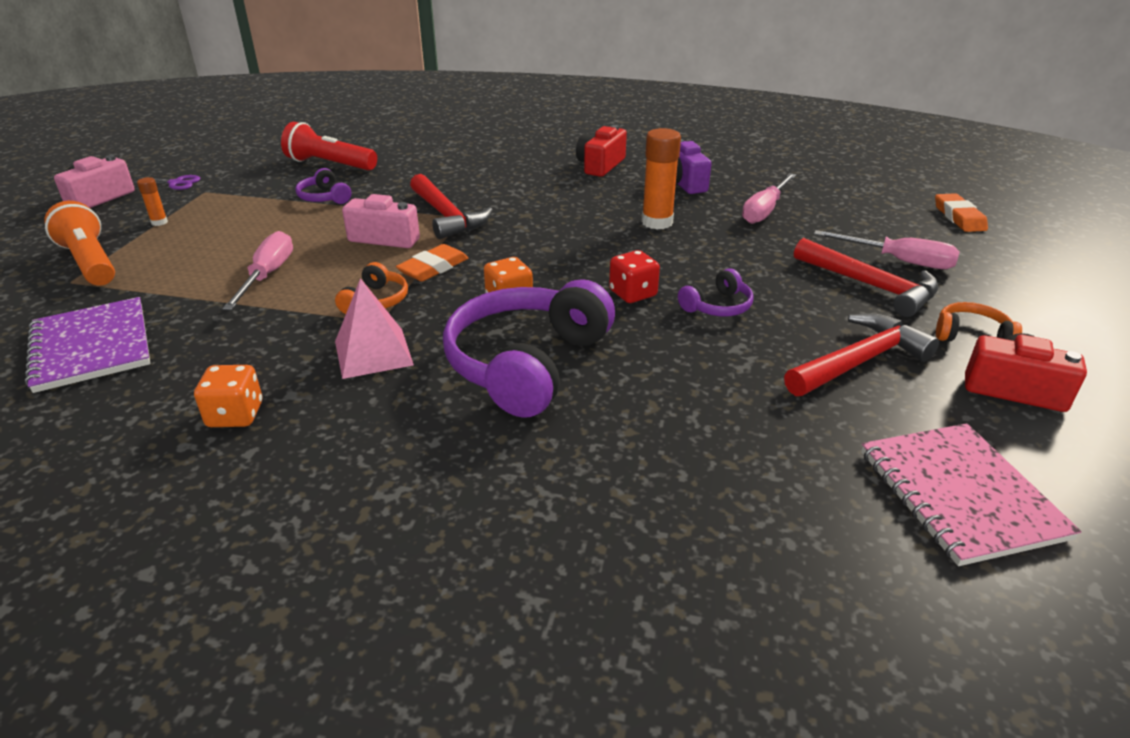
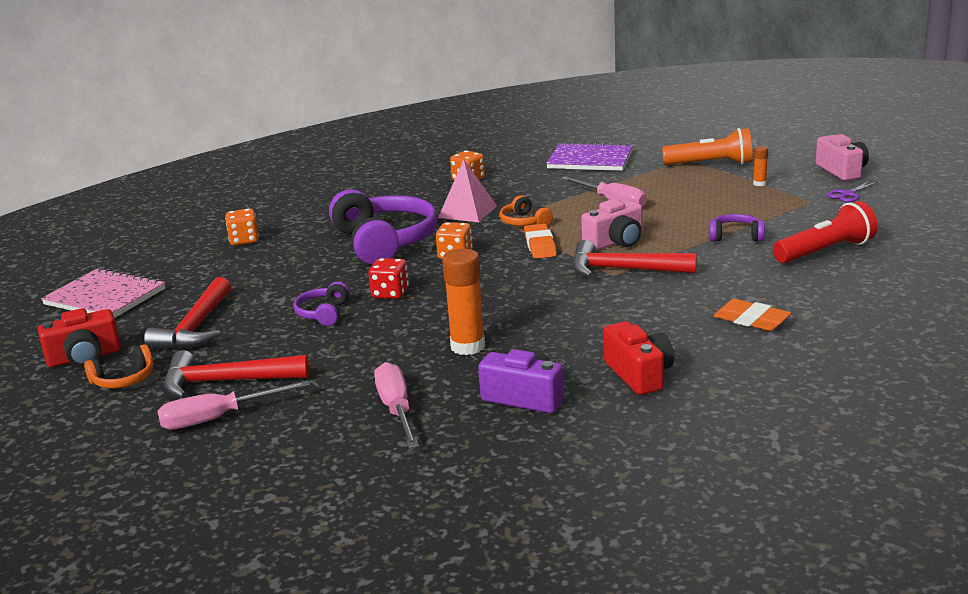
camera: 135 degrees right, 10 degrees down
(667, 497) = (244, 240): none -> orange dice
(959, 217) = (185, 515): orange eraser -> orange eraser (751, 320)

